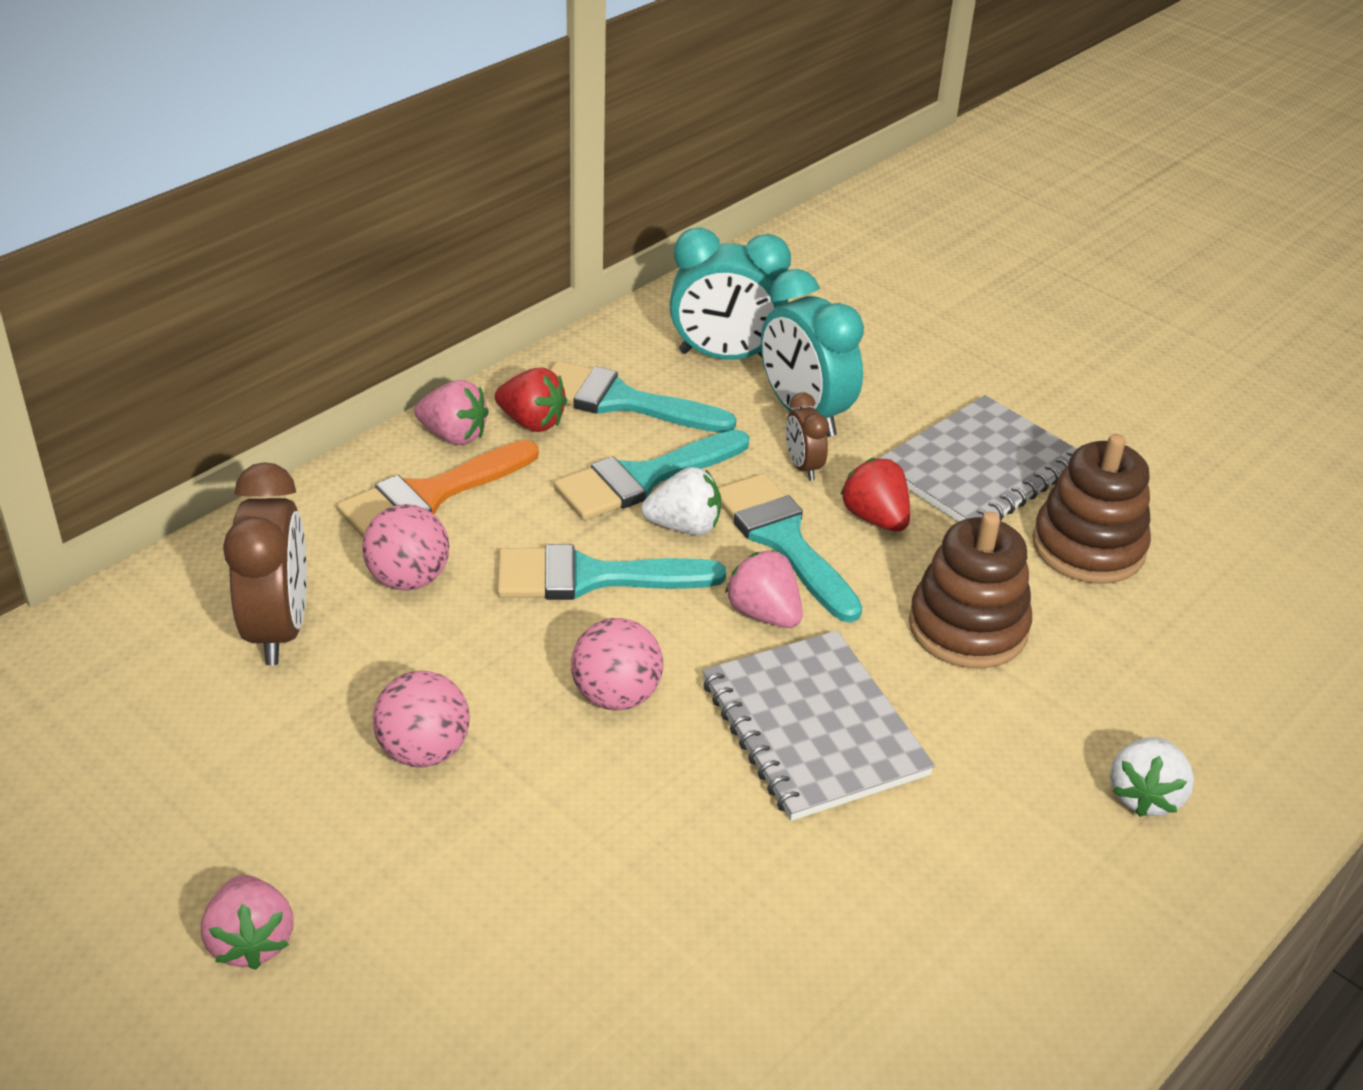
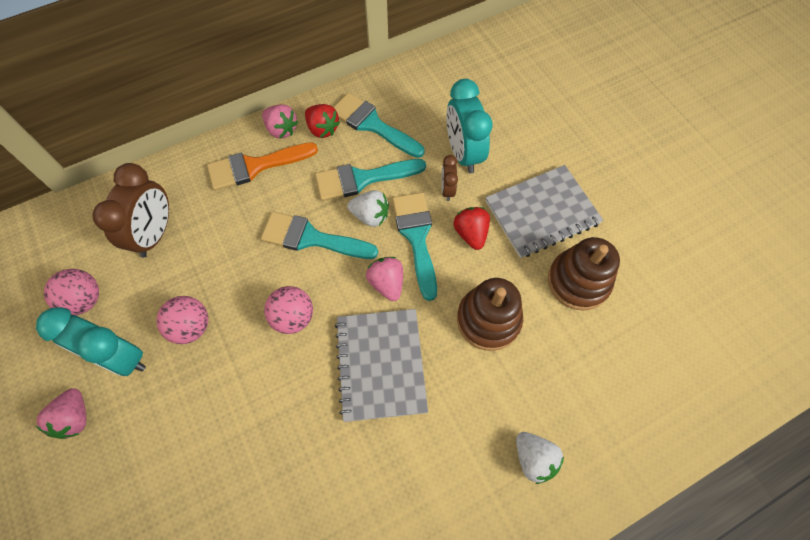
camera: 20 degrees right, 25 degrees up
(408, 579) = (225, 218): pink ball -> pink ball (85, 300)
(725, 356) = (438, 105): turquoise clock -> turquoise clock (120, 357)
(1144, 796) = (534, 458): white strawberry -> white strawberry turned 75 degrees counterclockwise

